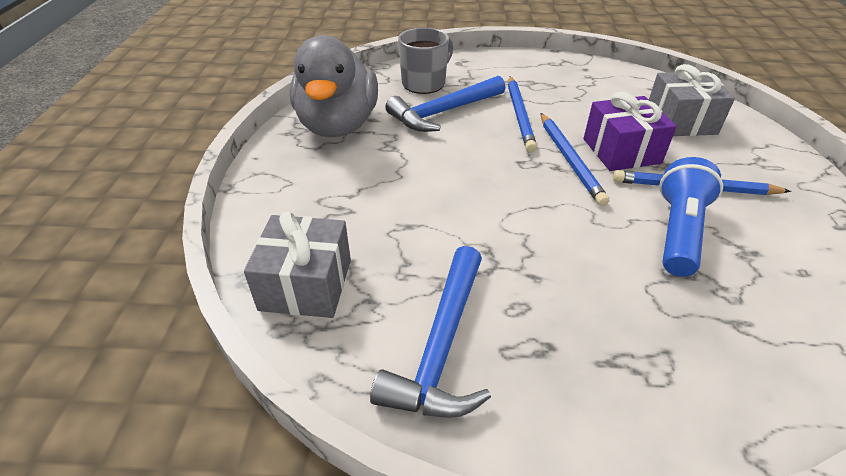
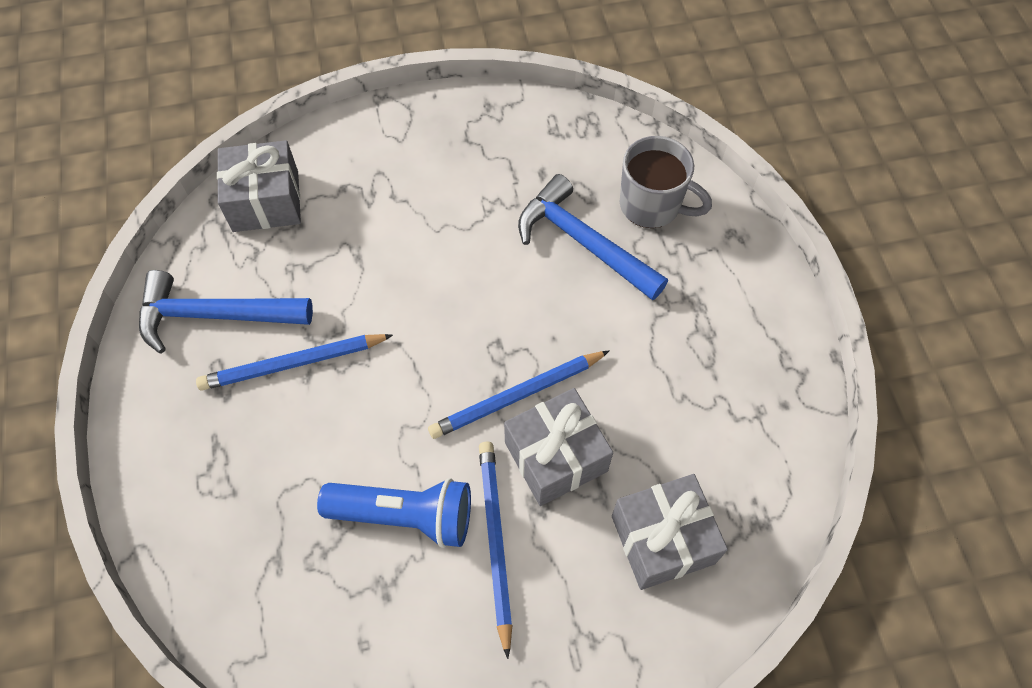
camera: 75 degrees right, 20 degrees up
(338, 125) = (517, 145): grey duck -> none
(519, 115) = (607, 329): blue pencil -> blue pencil (293, 363)
(621, 151) = (556, 457): purple gift -> grey gift

